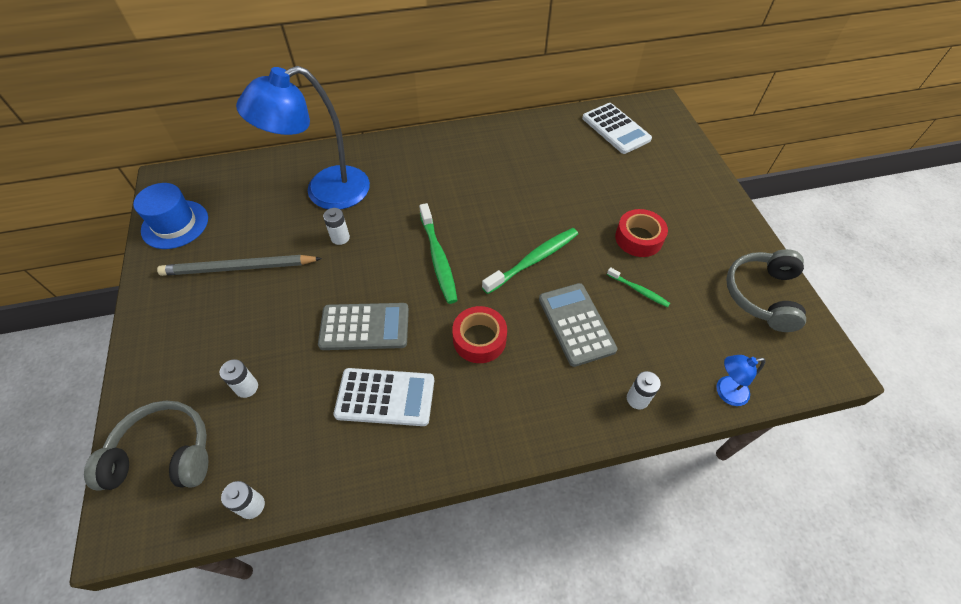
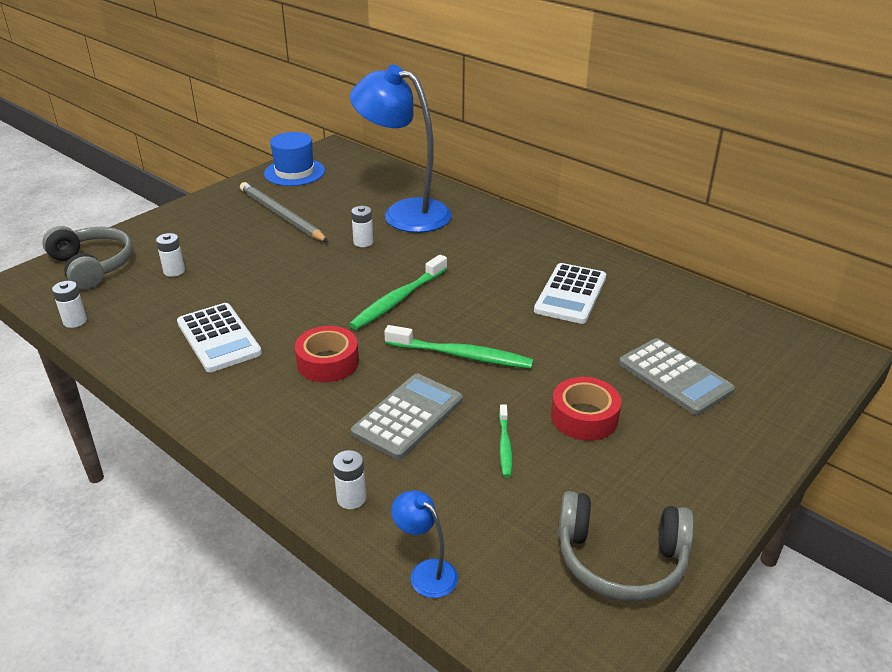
camera: 55 degrees right, 20 degrees down
(364, 327) = (281, 296): grey calculator -> grey calculator (675, 377)
(616, 129) = (740, 335): white calculator -> white calculator (570, 294)
(762, 295) = (620, 560): grey headphones -> grey headphones turned 150 degrees counterclockwise

